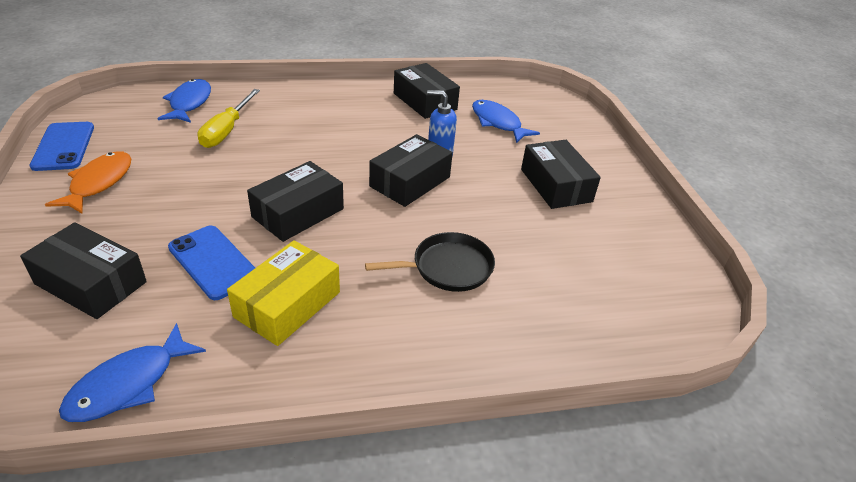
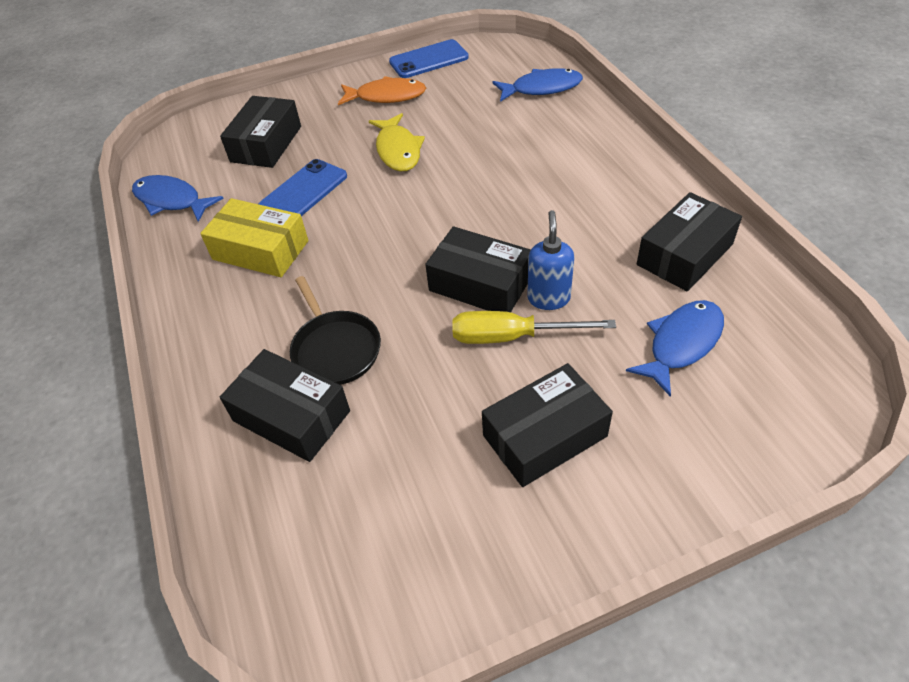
camera: 85 degrees right, 10 degrees up
(202, 191) = (398, 150): none -> yellow fish
(226, 130) = (505, 127): yellow screwdriver -> yellow screwdriver (512, 336)
(298, 213) = (388, 217): black box -> black box (291, 416)

